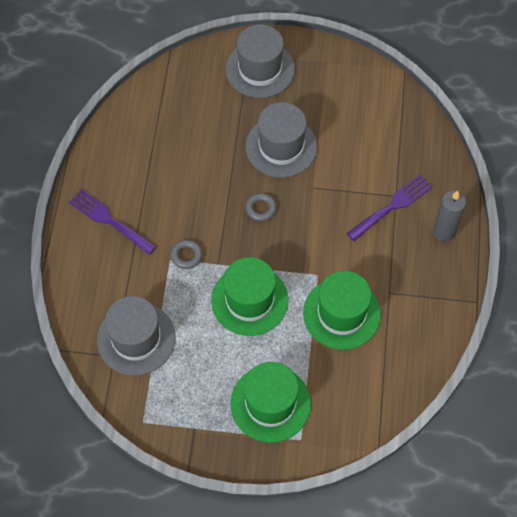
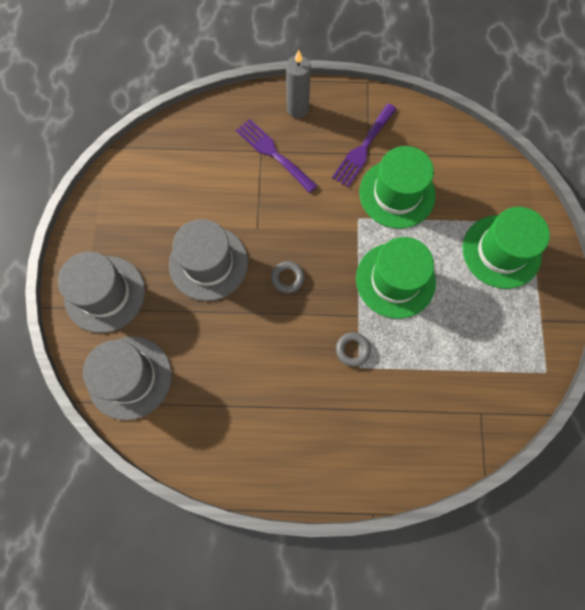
camera: 95 degrees left, 10 degrees up
(109, 220) = (317, 444): purple fork -> purple fork (363, 148)
(136, 338) = (457, 392): grey hat -> grey hat (129, 377)

